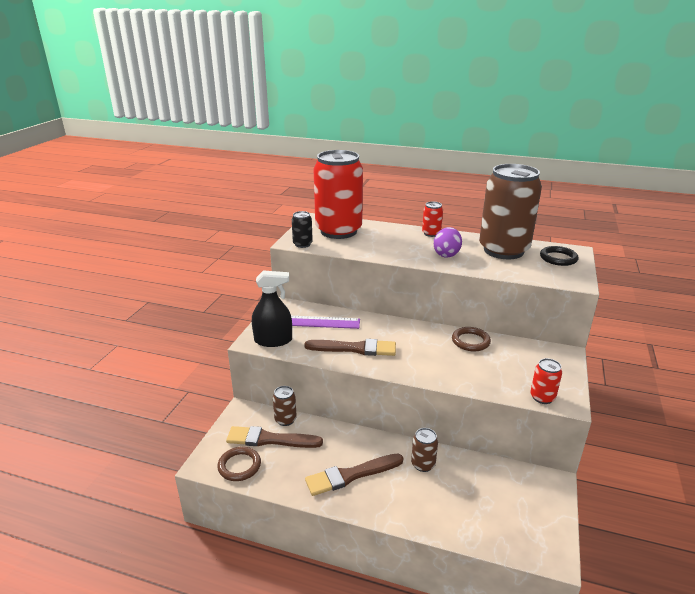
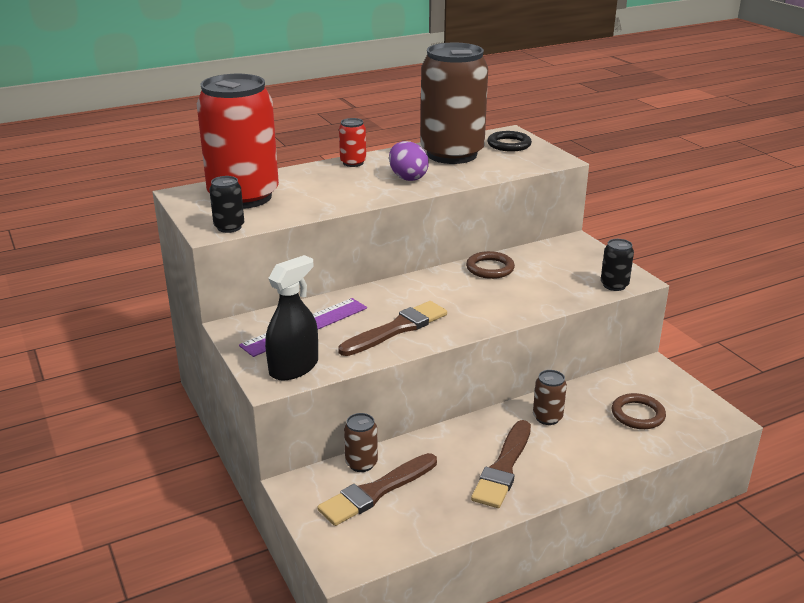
camera: 45 degrees left, 0 degrees up
(239, 466) = (385, 536): brown ring -> brown ring (637, 414)
(542, 397) = (614, 285): red can -> black can

